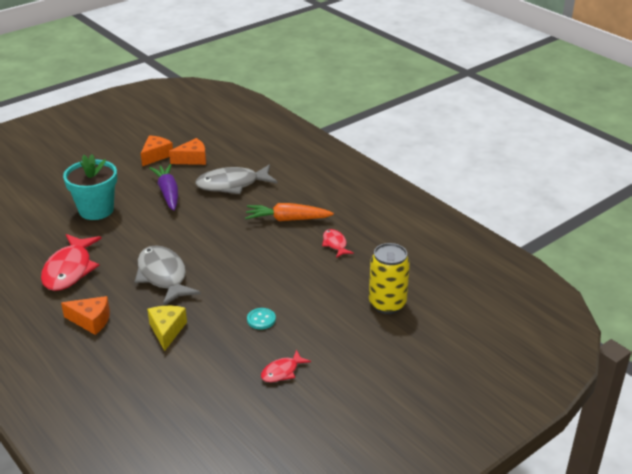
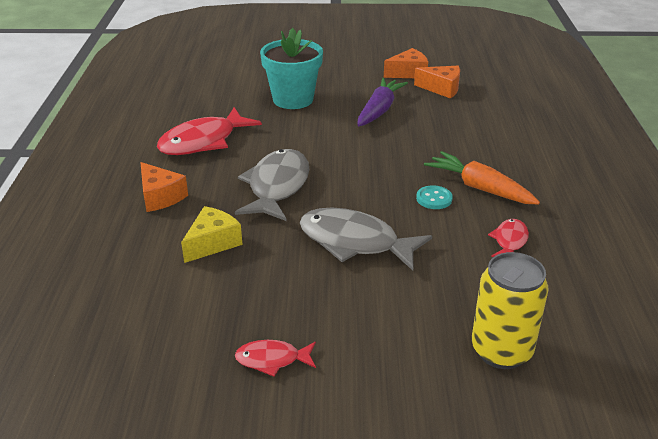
camera: 40 degrees right, 0 degrees up
(232, 184) = (456, 128): grey fish -> grey fish (355, 242)
(261, 319) = (321, 284): turquoise button -> turquoise button (434, 199)

